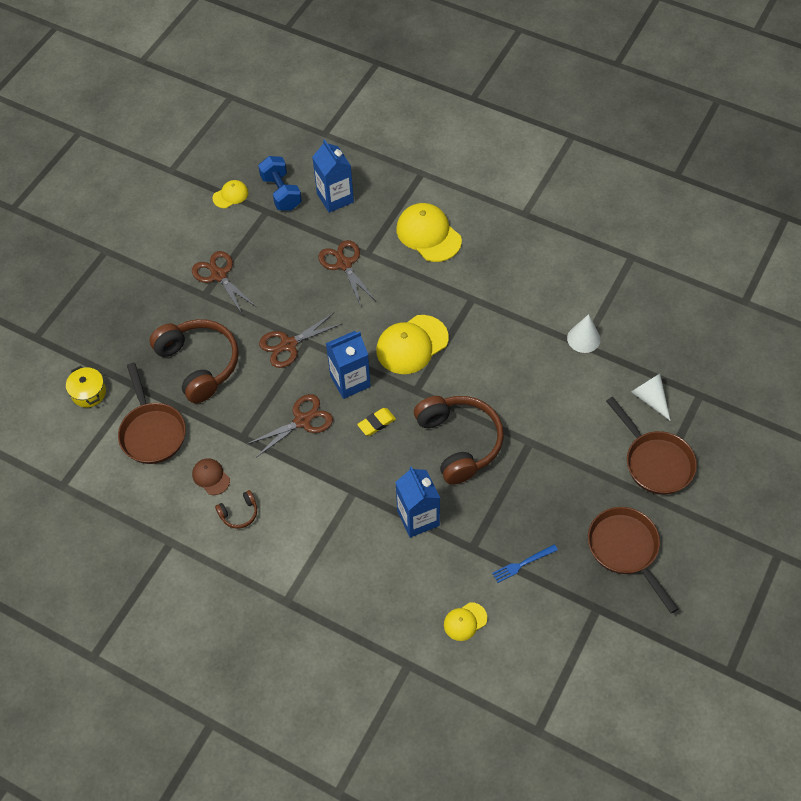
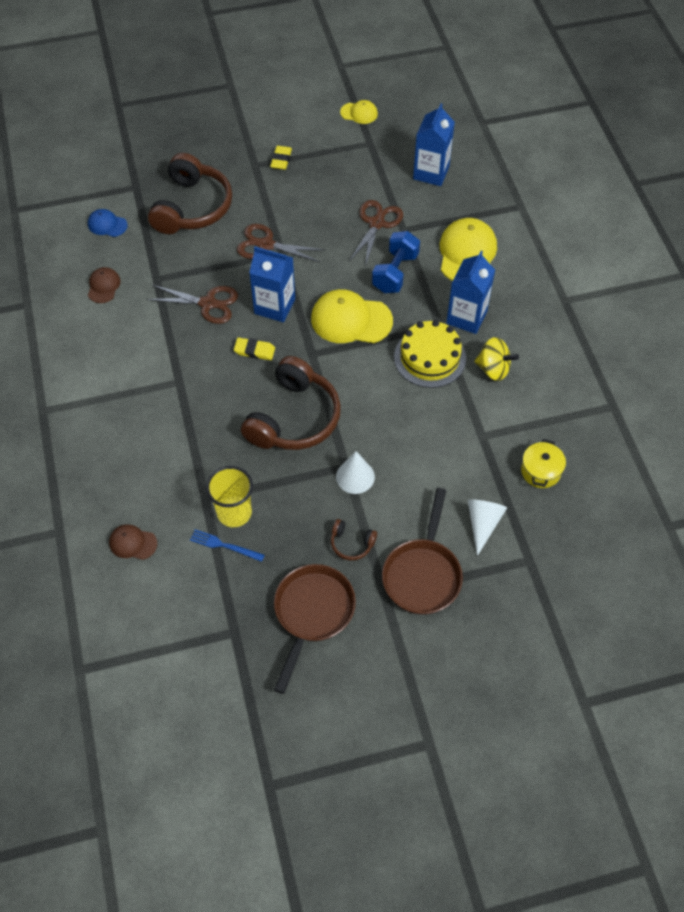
camera: 45 degrees right, 0 degrees up
(88, 393) = (103, 166): yellow pot -> yellow pot (540, 471)
(152, 432) = (107, 225): brown pan -> blue cap
(219, 275) = (281, 160): brown scissors -> yellow eraser
(239, 513) = (89, 326): brown headphones -> brown headphones (351, 543)
(281, 193) = (397, 139): blue dumbbell -> blue dumbbell (395, 273)
(418, 518) = (196, 441): blue carton -> blue carton (466, 317)
(465, 621) = (133, 543): yellow cap -> brown cap
(491, 324) = (430, 357): none -> yellow cake
(501, 538) = (234, 513): none -> yellow cup
(538, 296) = (493, 369): none -> yellow spinning top
(583, 338) = (489, 431): white cone -> white cone (355, 476)

